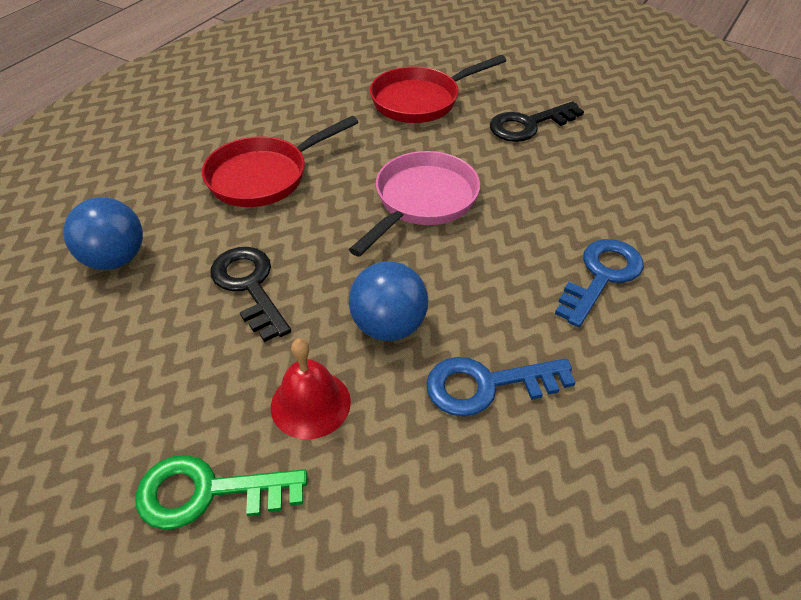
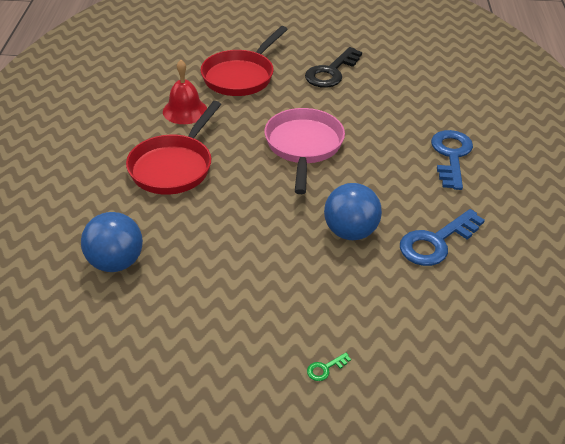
camera: 30 degrees left, 5 degrees down
(207, 492) = (325, 368): green key -> green key, size x0.40
(249, 286) = (235, 243): black key -> none
(310, 403) = (342, 295): red bell -> red bell (185, 111)

